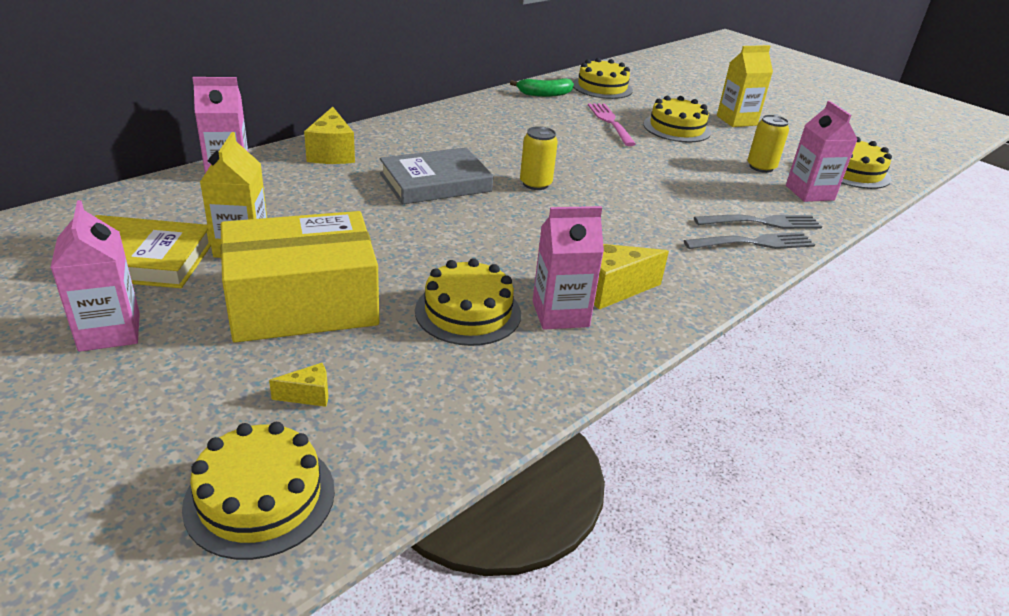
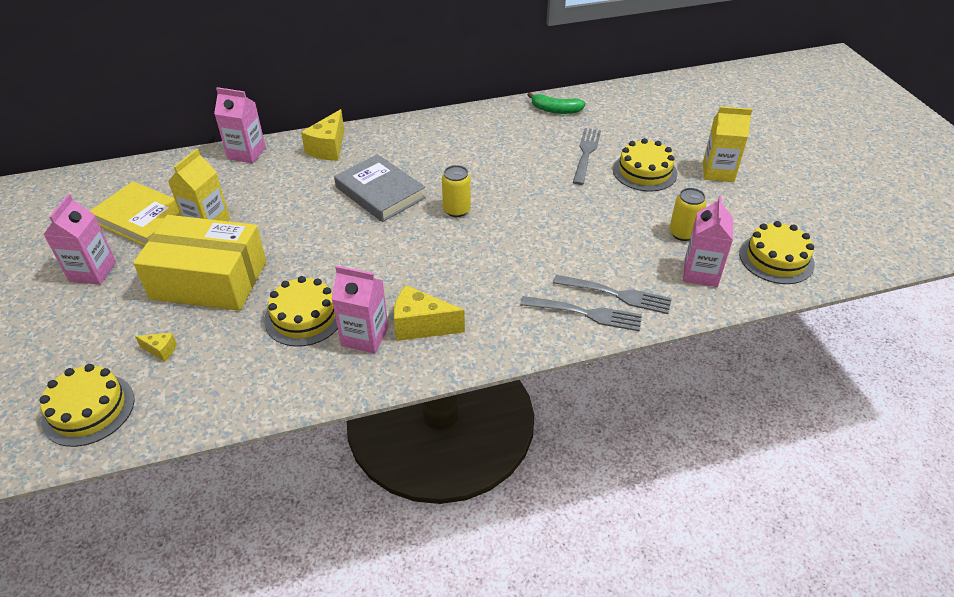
camera: 30 degrees right, 10 degrees up
(435, 182) = (380, 192): grey book -> grey book turned 45 degrees clockwise
(602, 87) = (619, 109): yellow cake -> none
(611, 123) = (586, 154): pink fork -> grey fork

